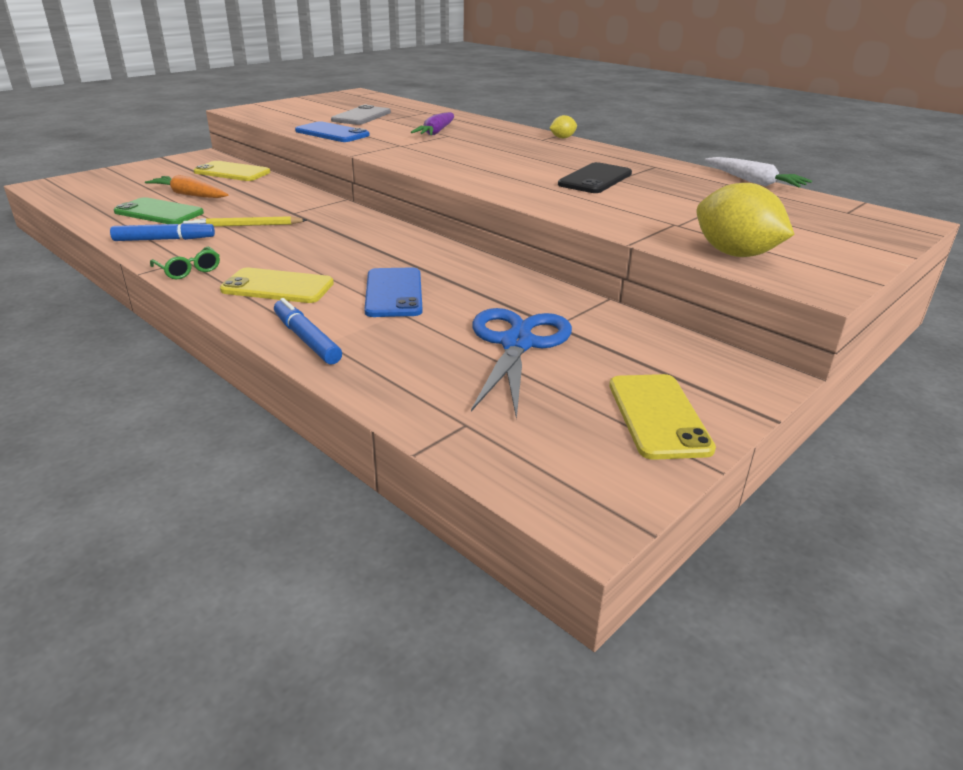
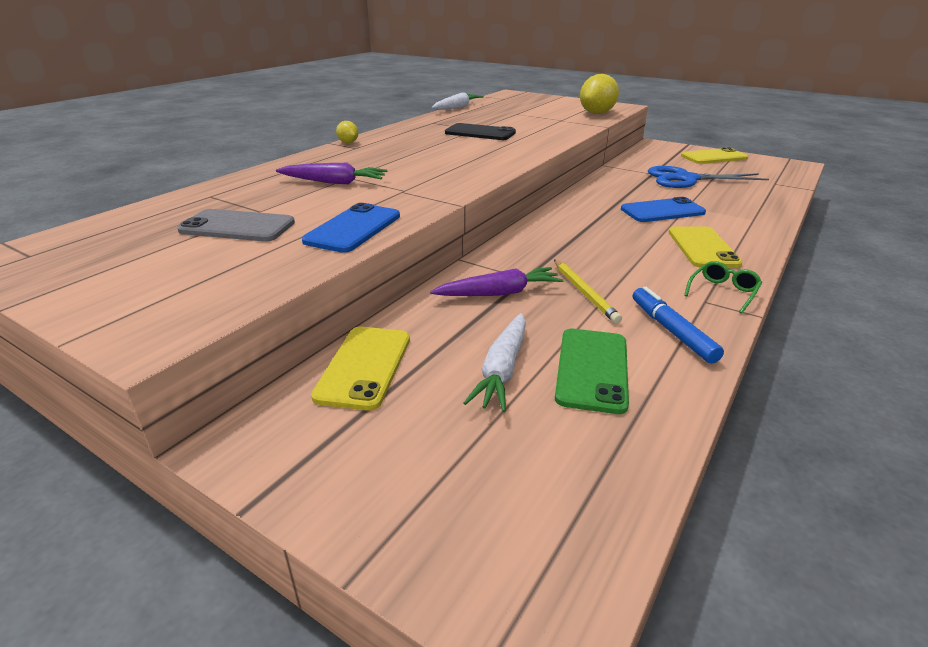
camera: 100 degrees left, 0 degrees up
(189, 195) = (502, 370): orange carrot -> white carrot
(278, 203) = (499, 293): none -> purple carrot
(307, 339) = (759, 224): blue marker -> none

